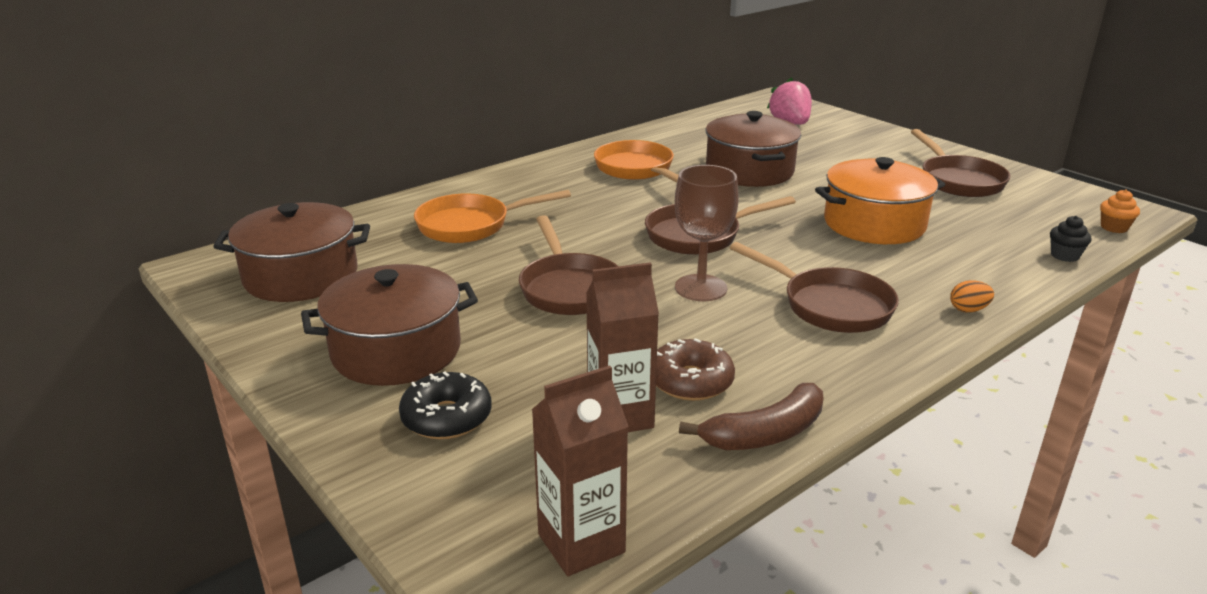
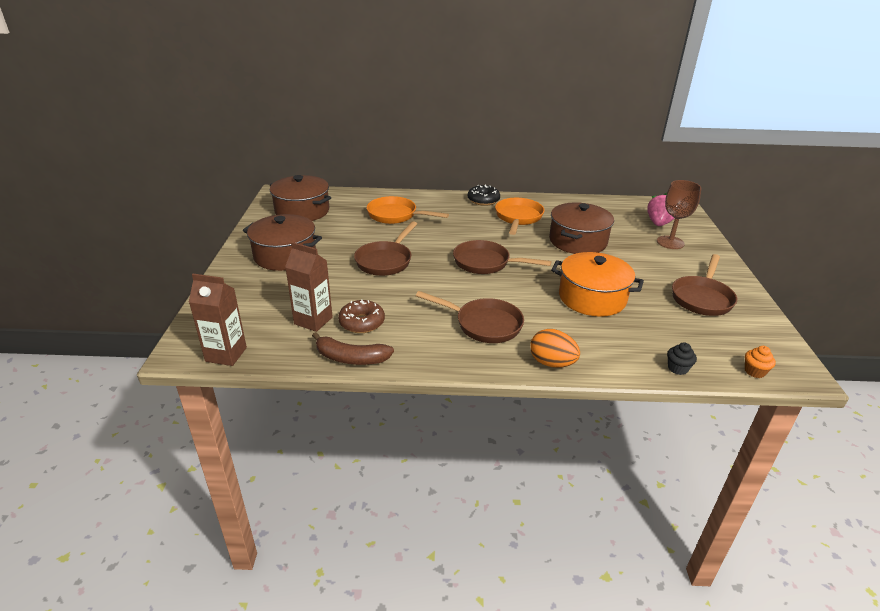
camera: 40 degrees right, 5 degrees up
(446, 417) = (260, 288): black donut -> black donut (483, 200)
(700, 288) = (440, 287): brown goblet -> brown goblet (670, 242)
(830, 305) = (483, 324): brown pan -> brown pan turned 60 degrees counterclockwise
(968, 310) = (552, 363): orange egg -> orange egg, size x1.79

